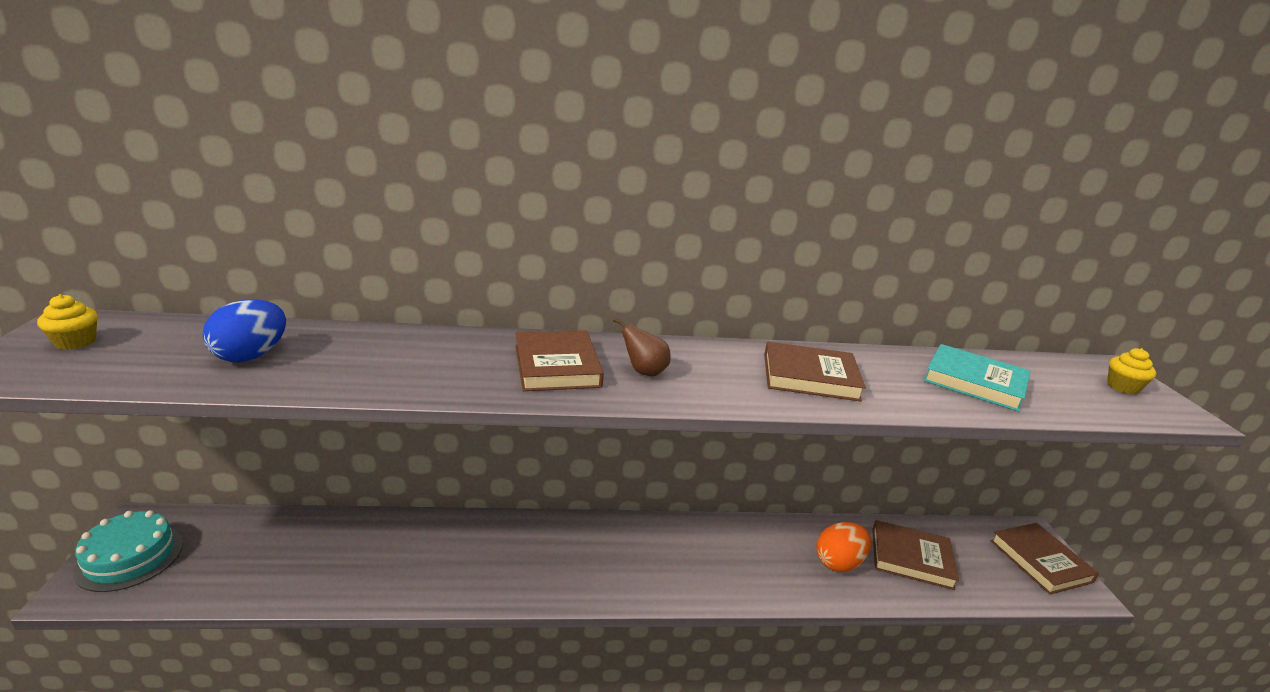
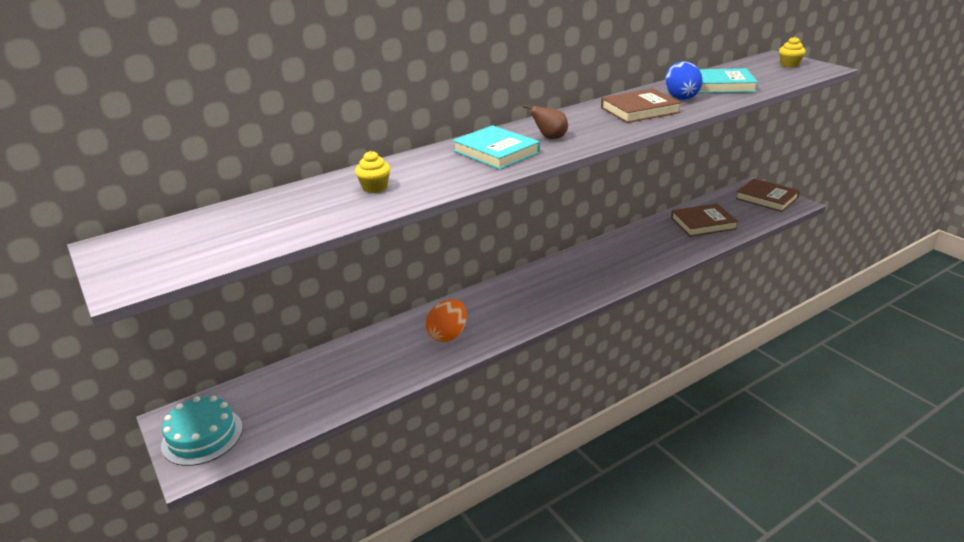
camera: 25 degrees left, 5 degrees up
(75, 342) = (146, 251): yellow cupcake -> yellow cupcake (375, 187)
(251, 355) = (294, 213): blue egg -> blue egg (681, 97)
(556, 366) = (496, 152): brown book -> turquoise book
(838, 562) = (668, 241): orange egg -> orange egg (448, 335)

